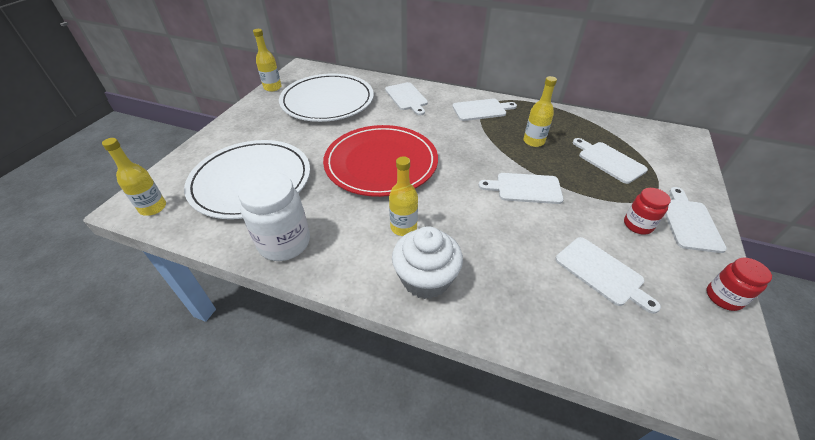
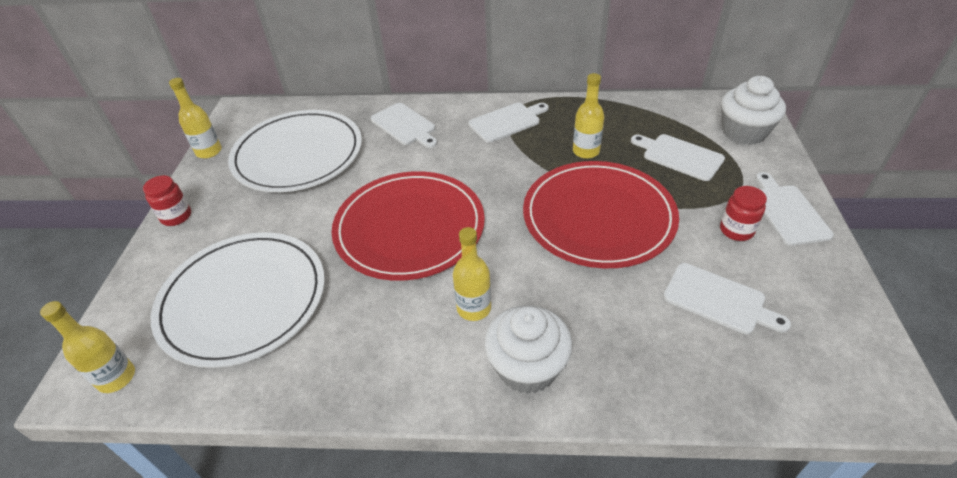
camera: 15 degrees left, 0 degrees up
(284, 243) = (329, 373): white jar -> none
(525, 188) = (598, 217): white cutting board -> red plate
(671, 155) = (744, 132): none -> white cupcake
(723, 297) = (847, 292): red jar -> red jar (176, 216)

